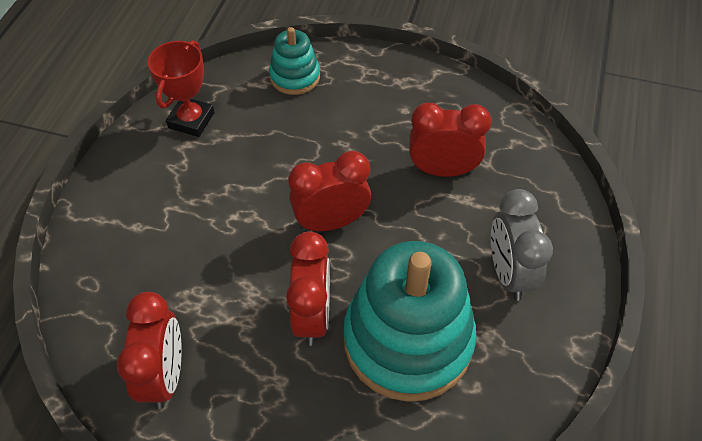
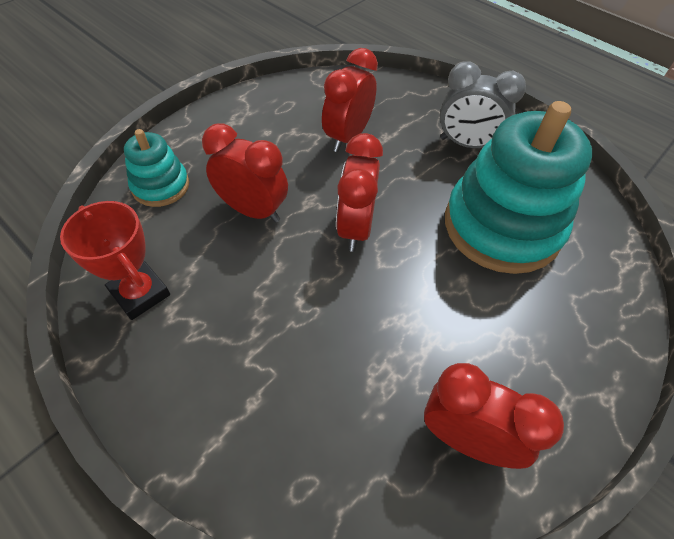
camera: 65 degrees left, 0 degrees up
(312, 315) = (449, 281): red clock -> red clock (253, 210)

